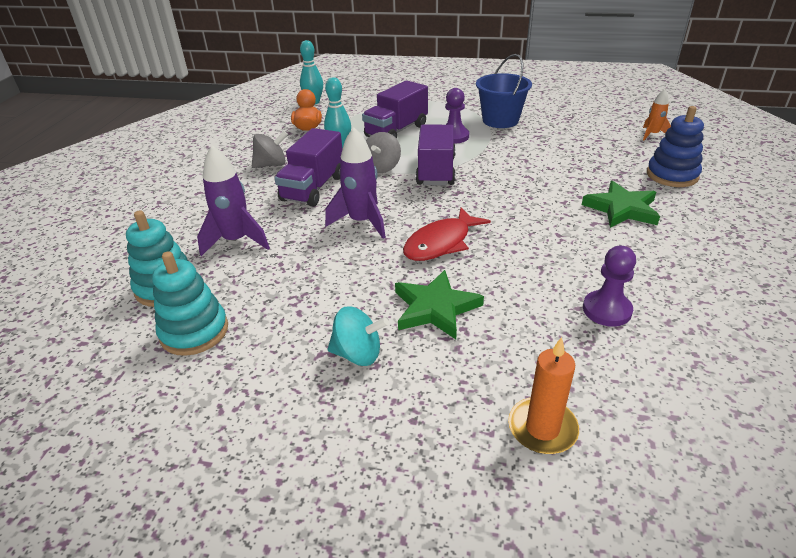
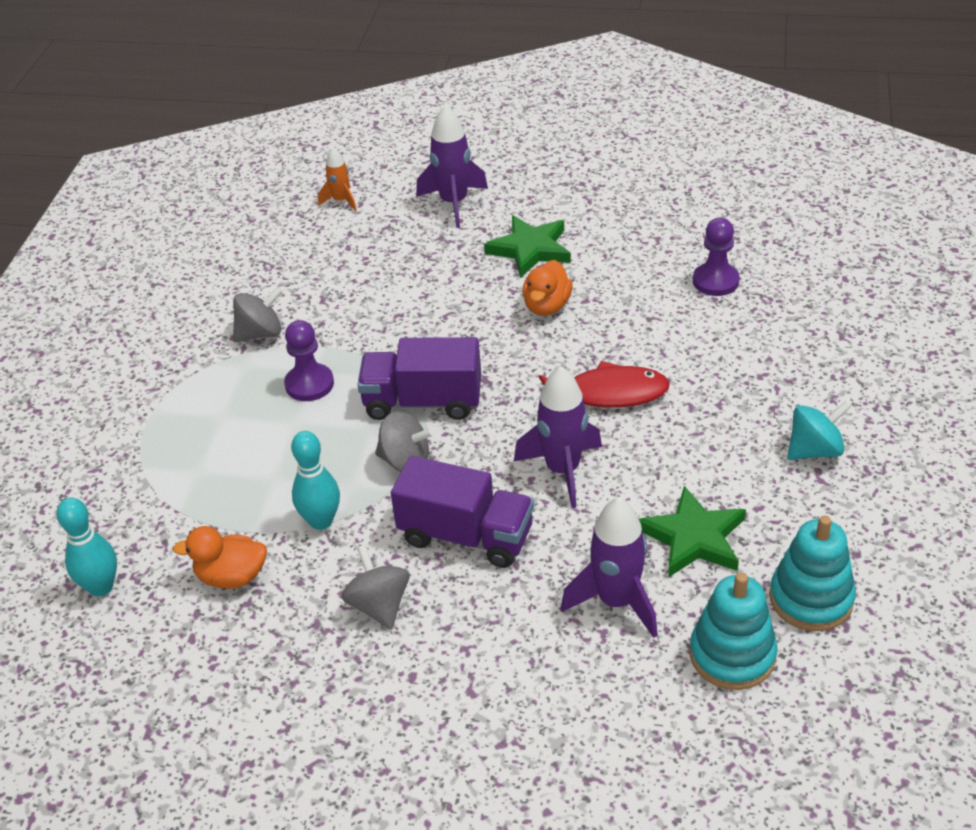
camera: 90 degrees left, 5 degrees up
(358, 354) = (815, 450): turquoise spinning top -> turquoise spinning top turned 60 degrees clockwise
(396, 131) = (274, 452): purple truck -> none
(435, 308) = (732, 396): green star -> green star (693, 537)
(441, 243) = (609, 394): red fish -> red fish turned 45 degrees counterclockwise
(500, 120) = (260, 333): blue bucket -> grey spinning top
(542, 428) = (873, 331): orange candle -> none
(547, 216) = (547, 306): none -> orange duck
(672, 175) = (453, 203): blue stacking toy -> purple rocket

